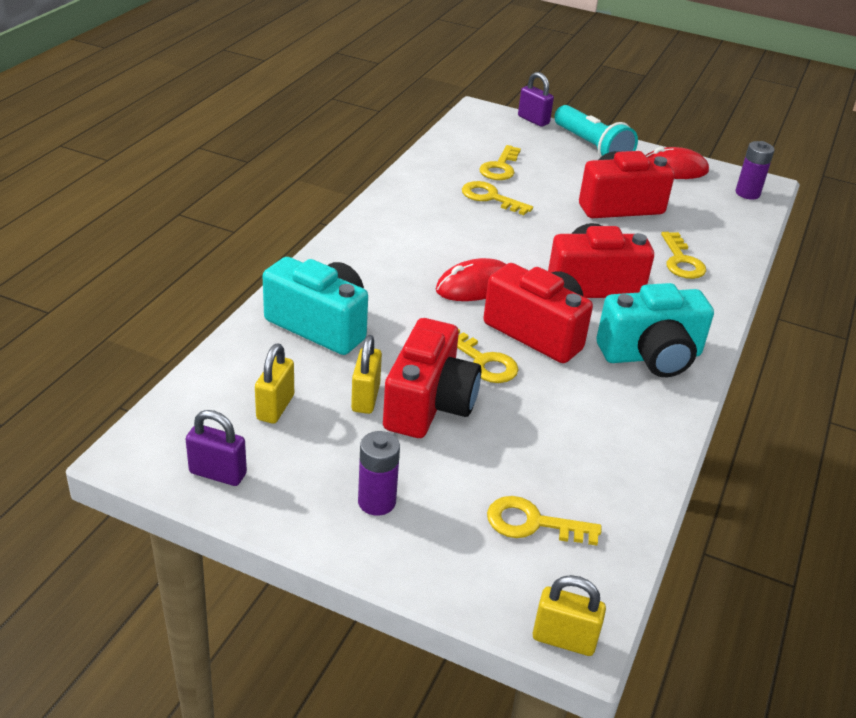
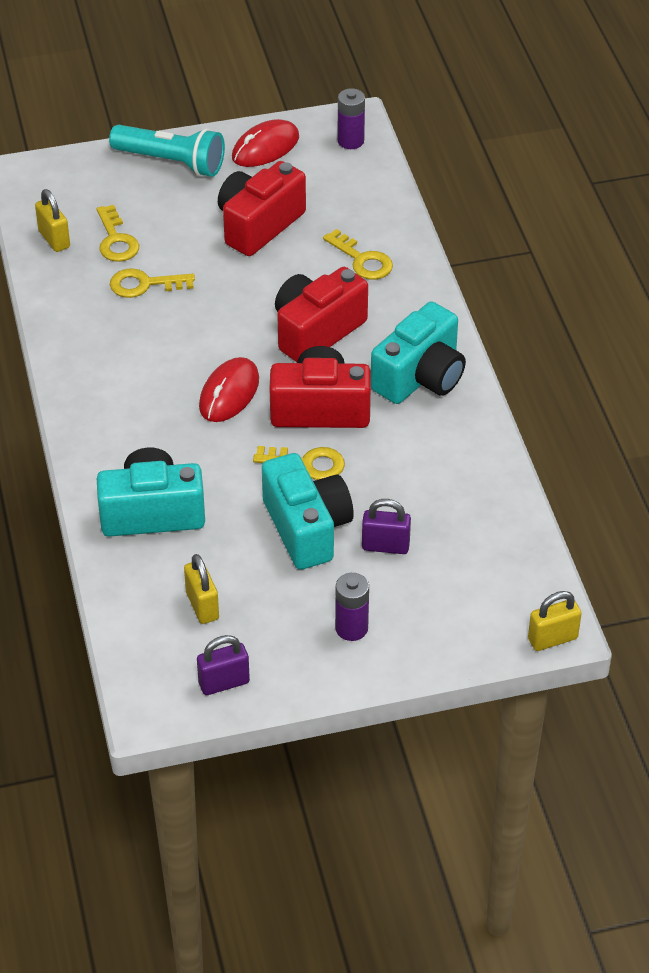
camera: 35 degrees left, 10 degrees up
(365, 398) = (257, 554): yellow padlock -> yellow padlock (54, 239)
(429, 404) = (307, 528): red camera -> turquoise camera
(532, 523) = (463, 574): yellow key -> none
(533, 120) = (84, 155): purple padlock -> purple padlock (385, 546)

